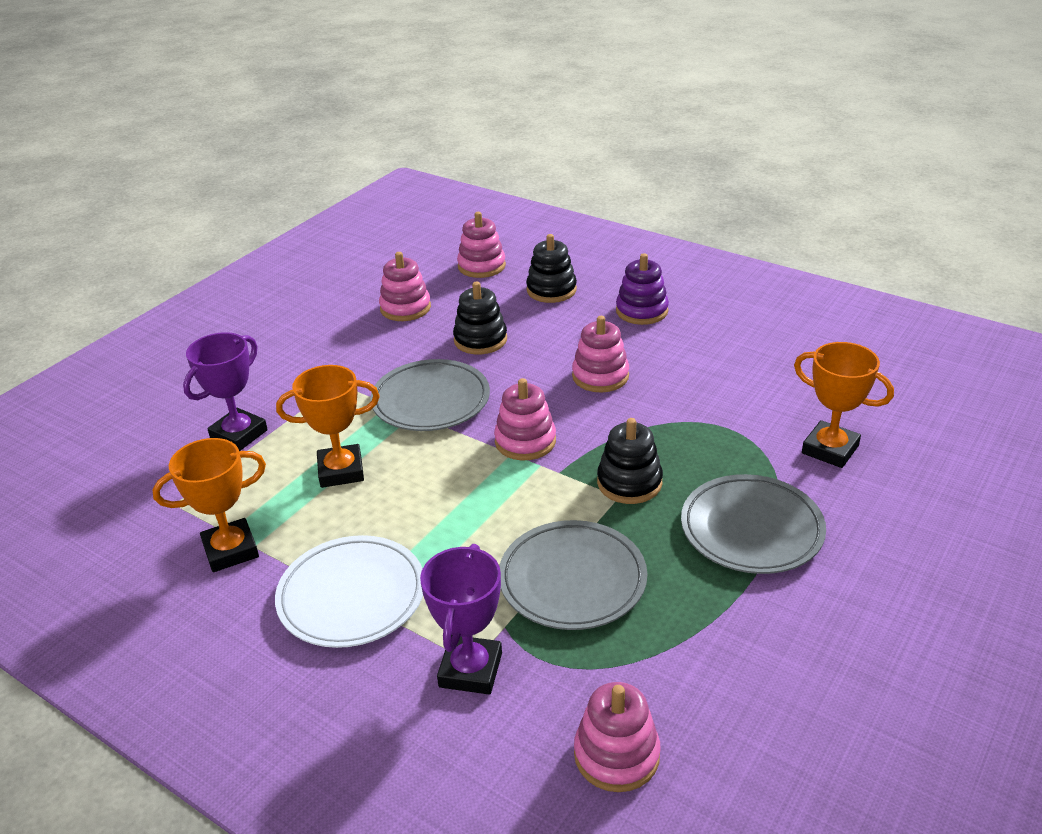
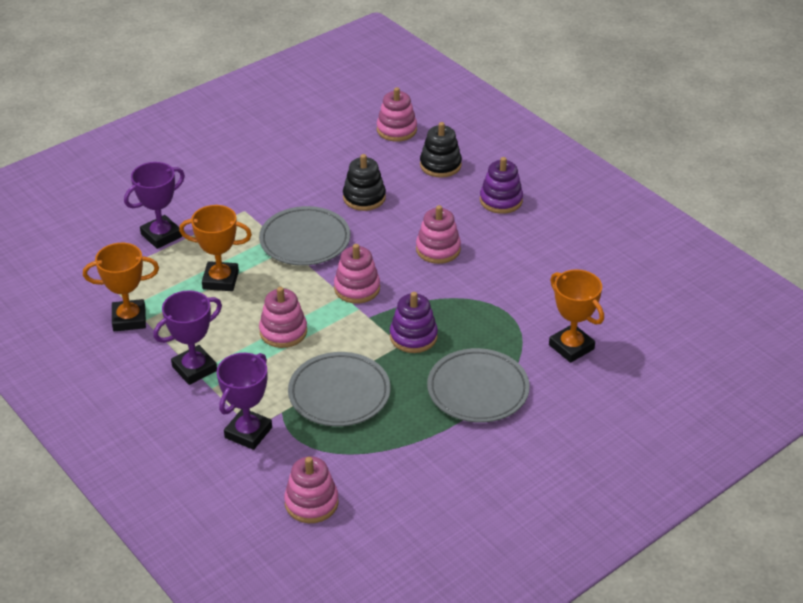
camera: 15 degrees right, 5 degrees up
(352, 596) = (194, 369): white plate -> purple trophy
(405, 308) = (320, 156): pink stacking toy -> pink stacking toy (283, 331)
(629, 483) = (413, 337): black stacking toy -> purple stacking toy

